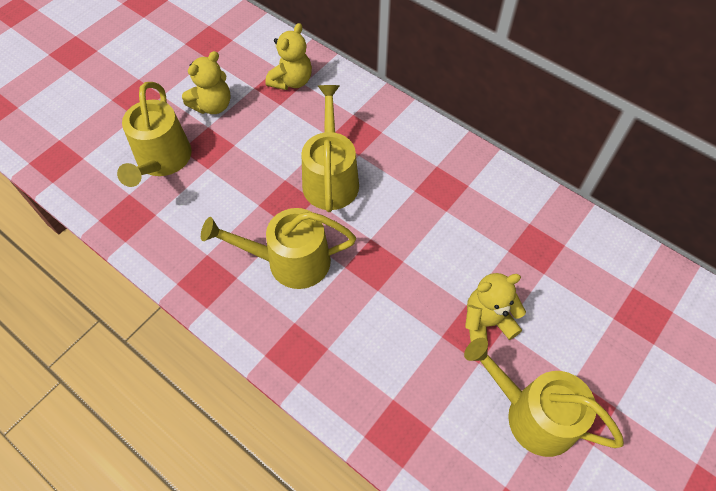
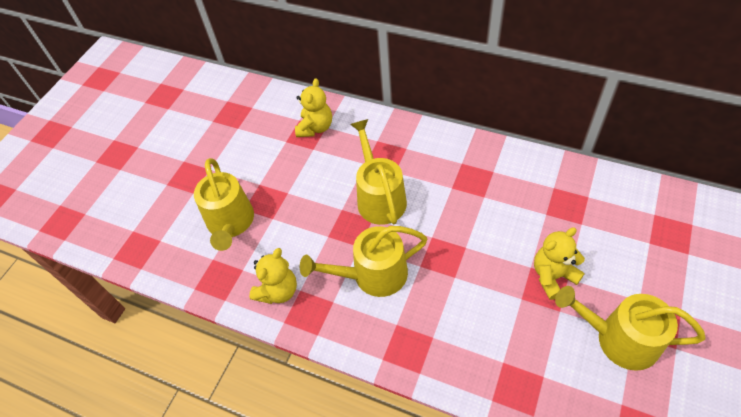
camera: 10 degrees left, 5 degrees down
(212, 105) = (256, 165): yellow teddy bear -> yellow teddy bear (278, 291)

